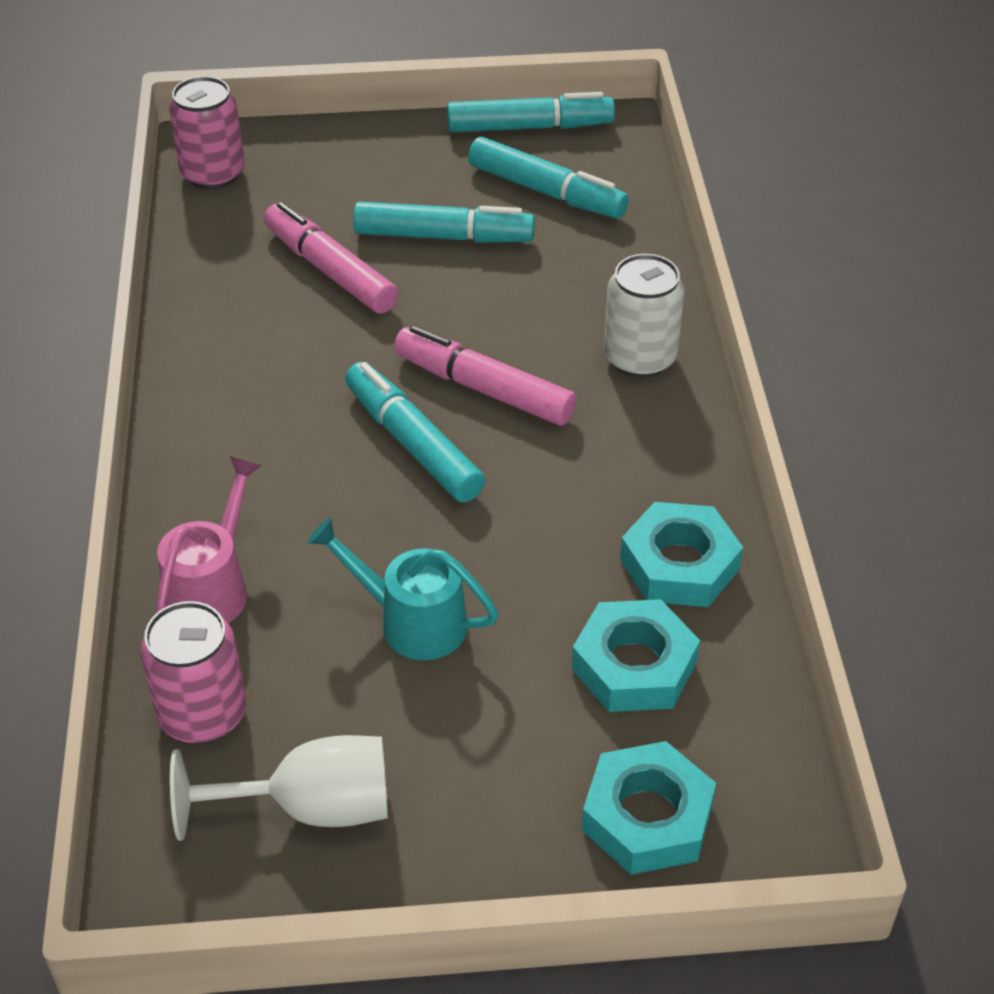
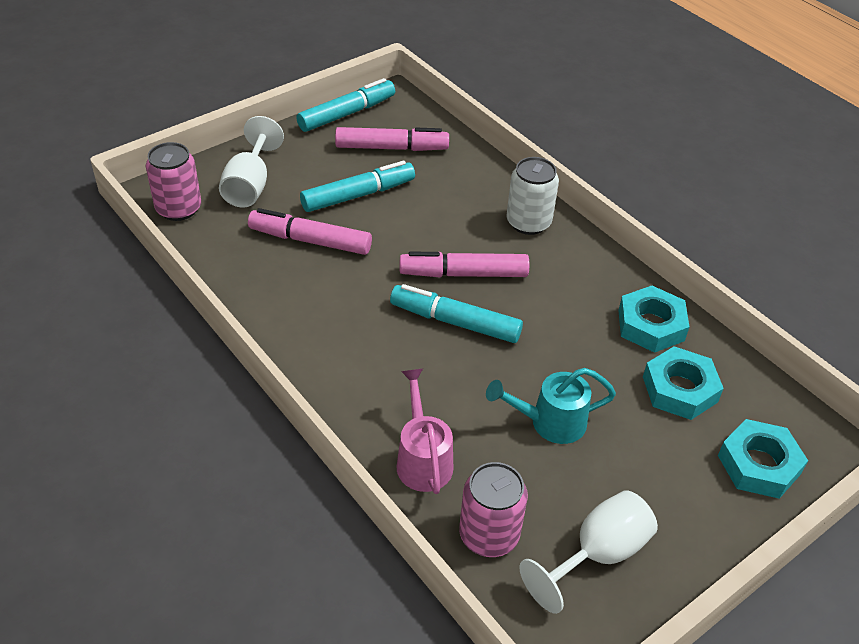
camera: 35 degrees left, 0 degrees up
(321, 176) = (250, 185): none -> white goblet
(546, 192) = (391, 148): turquoise marker -> pink marker

